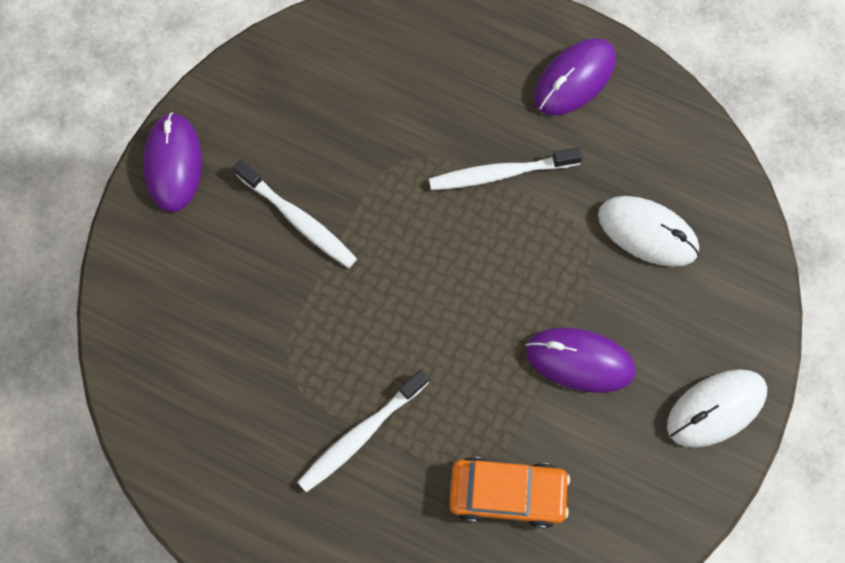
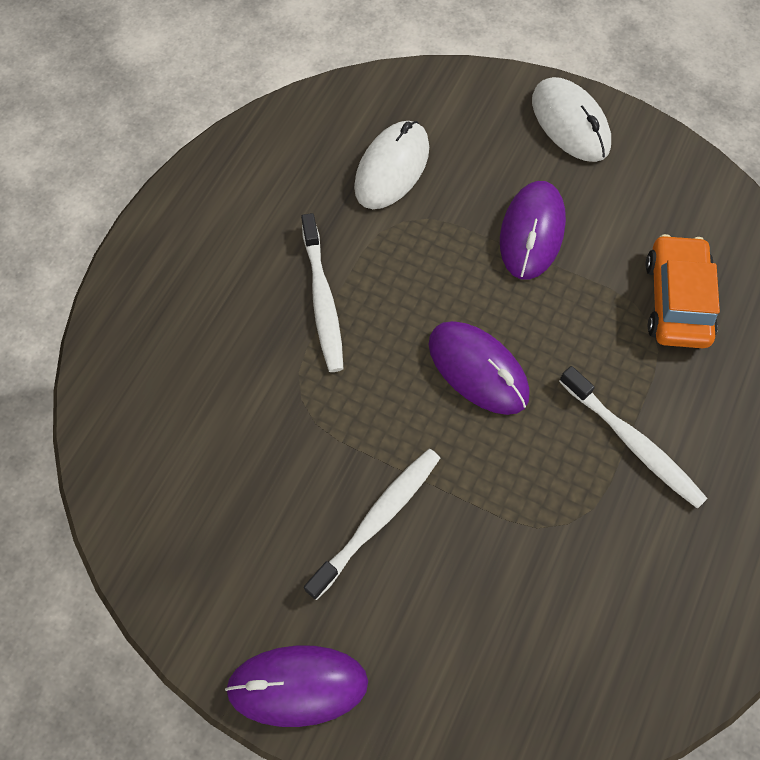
camera: 90 degrees left, 5 degrees down
(574, 79) = (211, 225): purple mouse -> purple mouse (478, 369)

